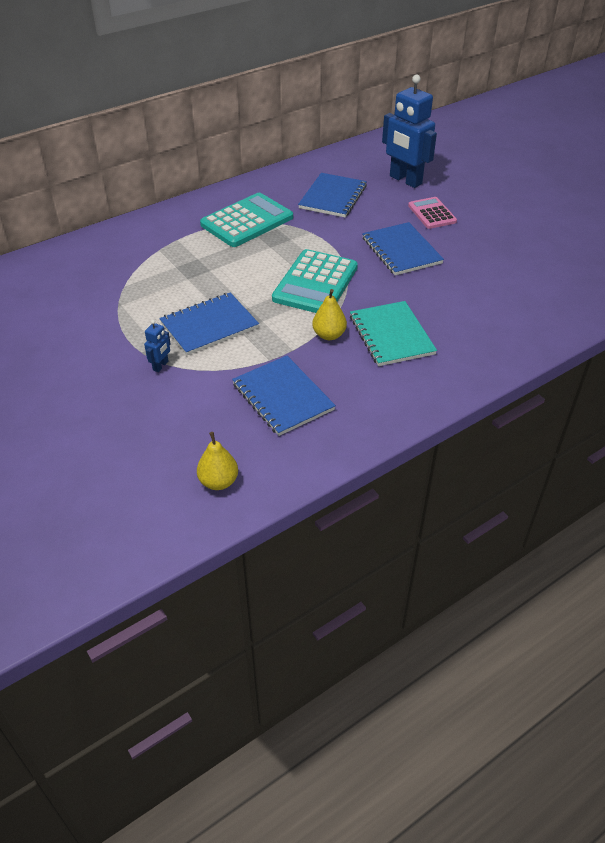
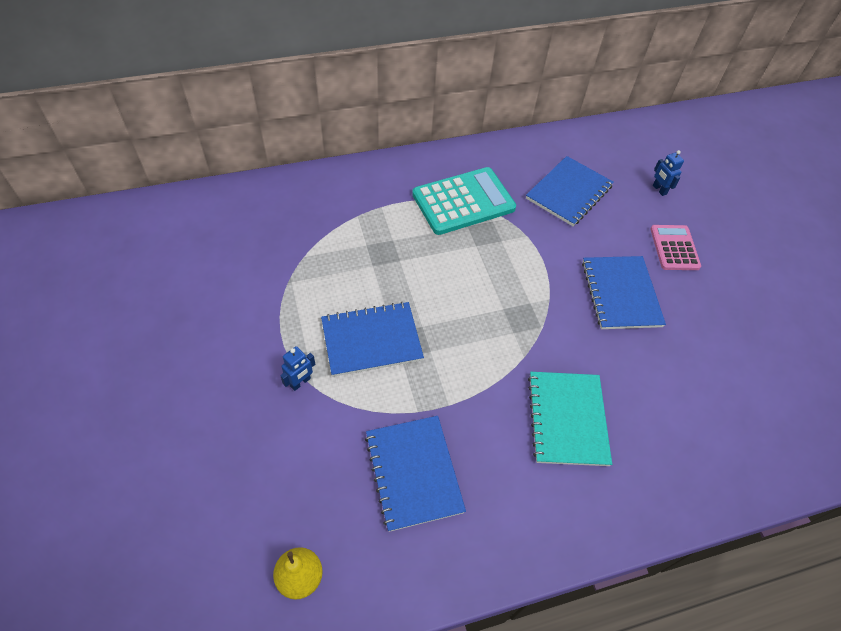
camera: 15 degrees right, 10 degrees up
(315, 283) = (507, 313): turquoise calculator -> none
(329, 335) = (496, 396): yellow pear -> none
(405, 180) = (659, 190): blue robot -> blue robot, size x0.42

